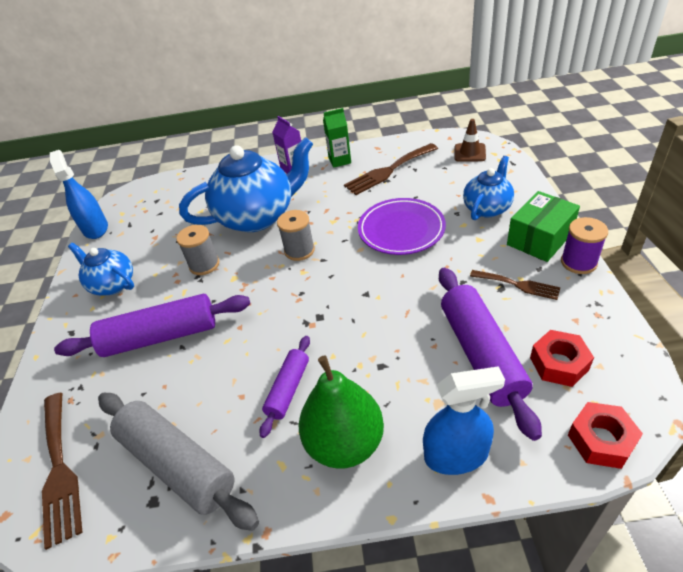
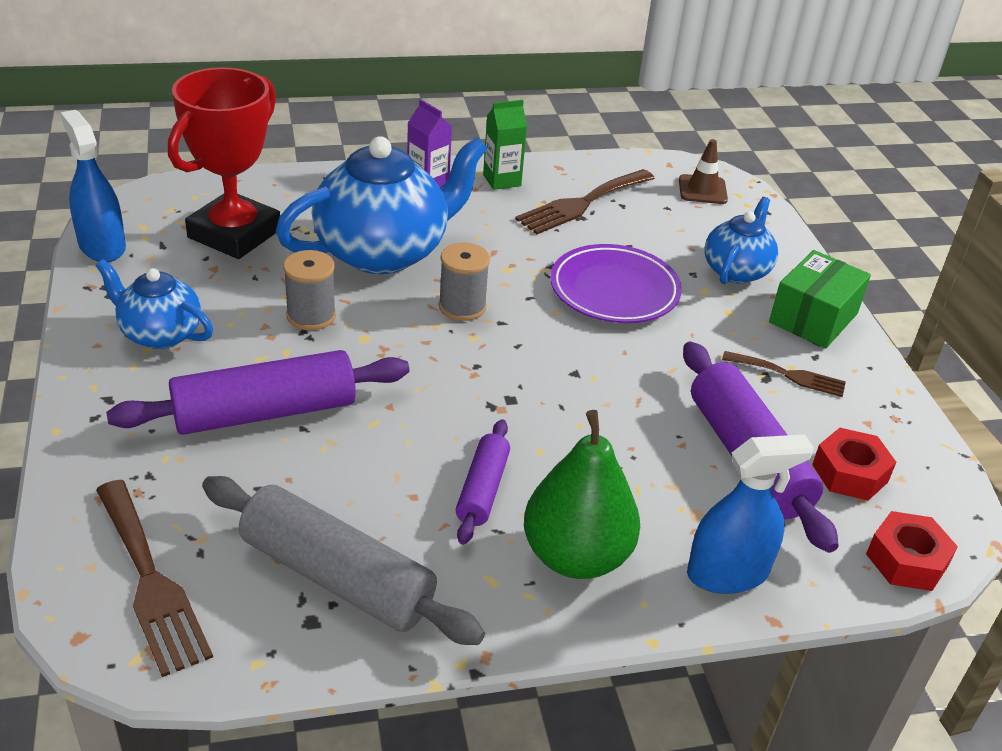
camera: 15 degrees left, 5 degrees down
(172, 213) = (234, 234): none -> red trophy
(578, 262) = (867, 352): purple spool -> none

